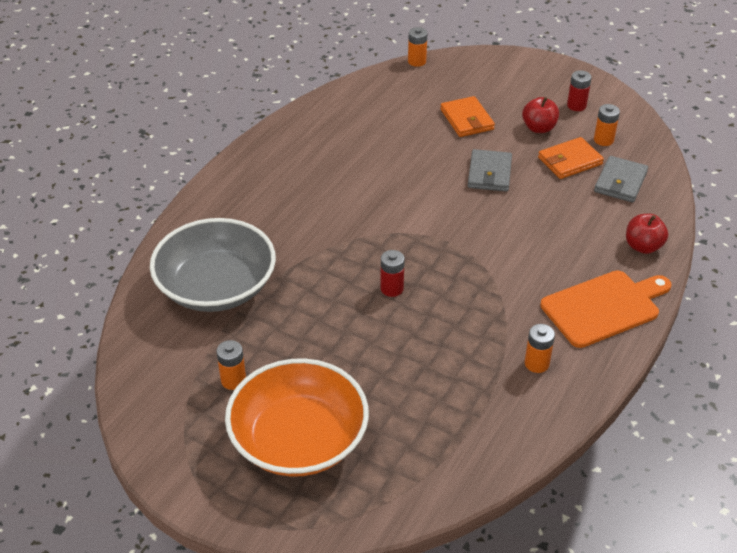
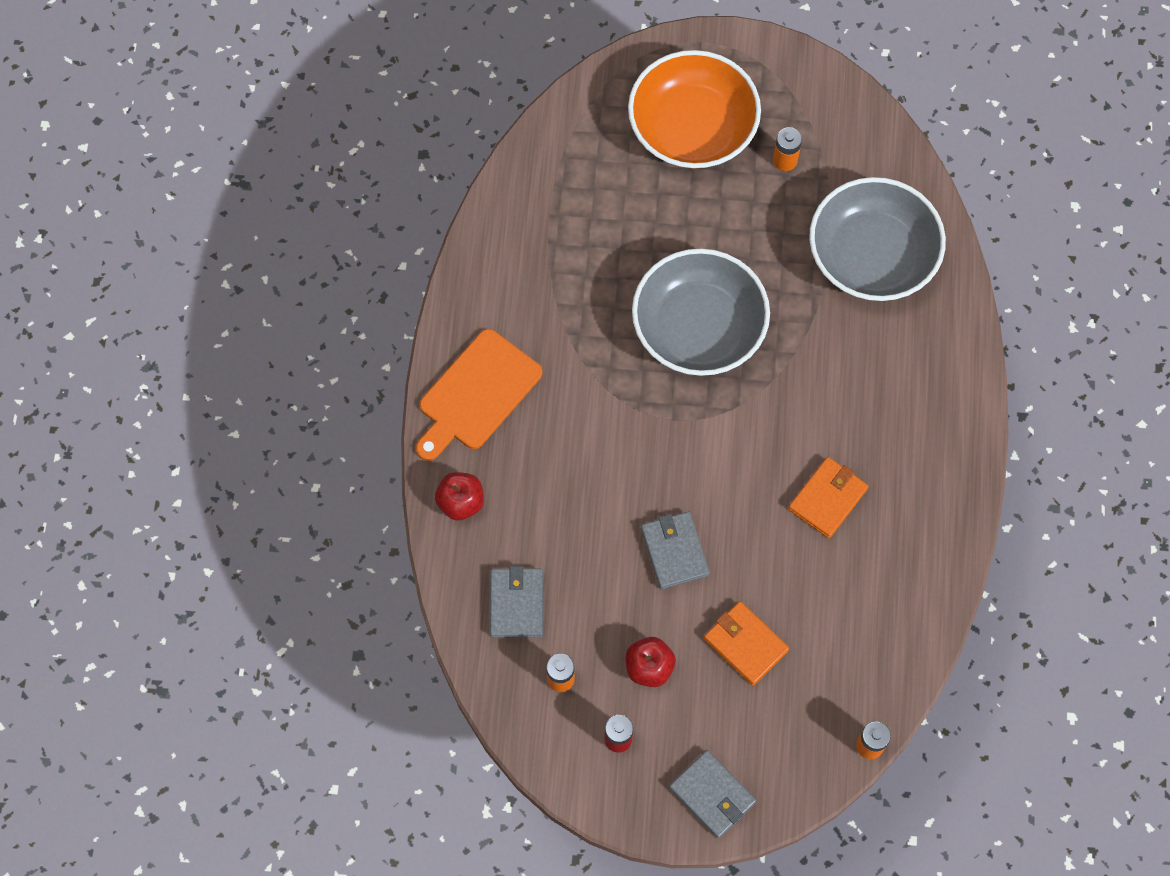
camera: 155 degrees right, 25 degrees up
(392, 288) = (698, 327): red battery -> grey bowl
(527, 70) = (712, 795): none -> grey wallet
(536, 363) = (519, 294): orange battery -> none
(570, 161) = (588, 617): orange wallet -> orange wallet (827, 499)

